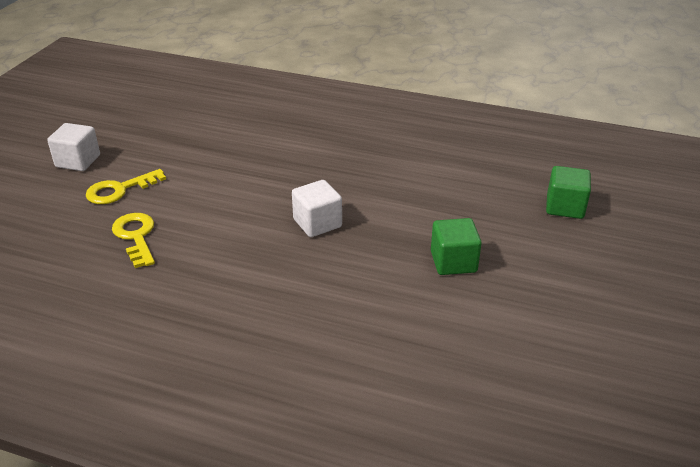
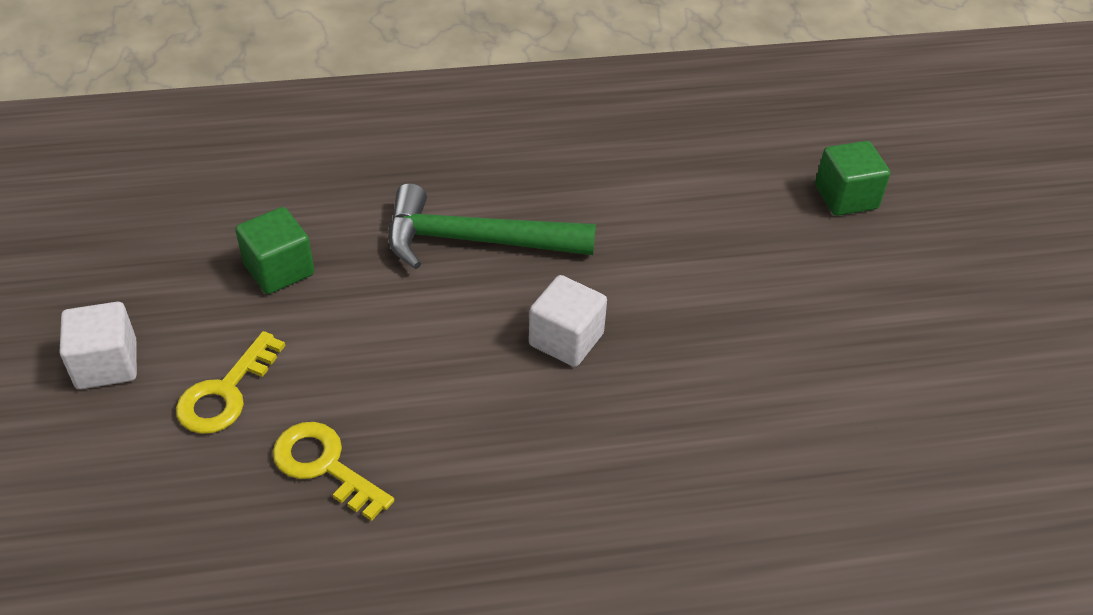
camera: 30 degrees left, 10 degrees up
(308, 163) = (475, 241): none -> green hammer
(453, 262) = (779, 333): green cube -> green cube (279, 269)

